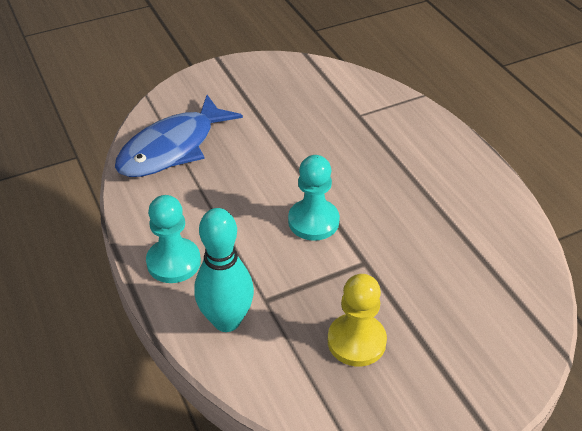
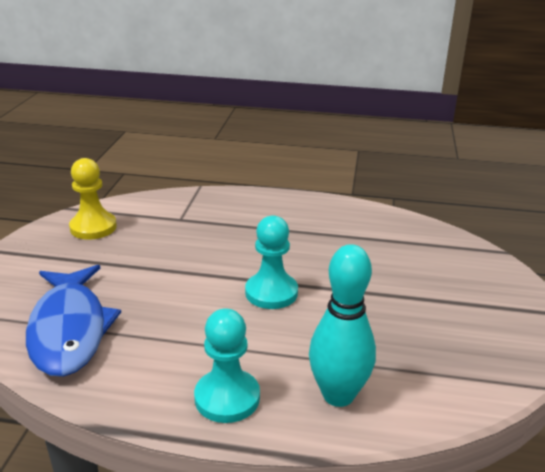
camera: 55 degrees left, 15 degrees down
(356, 341) = (424, 331): yellow pawn -> yellow pawn (93, 227)

